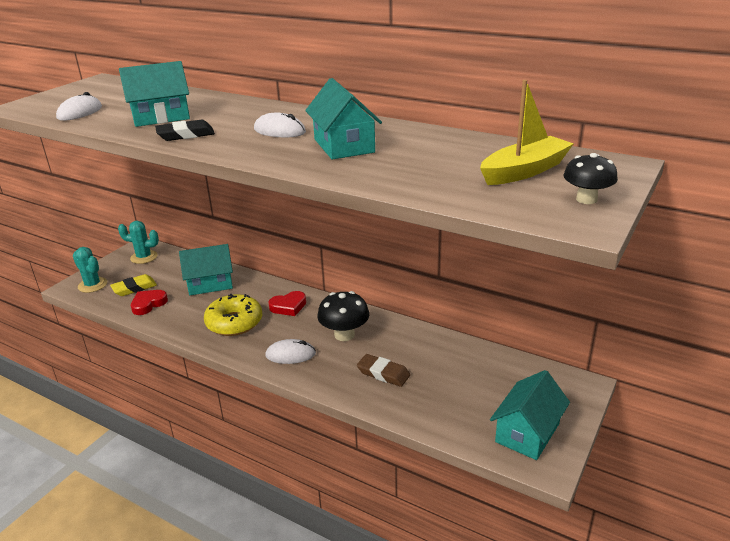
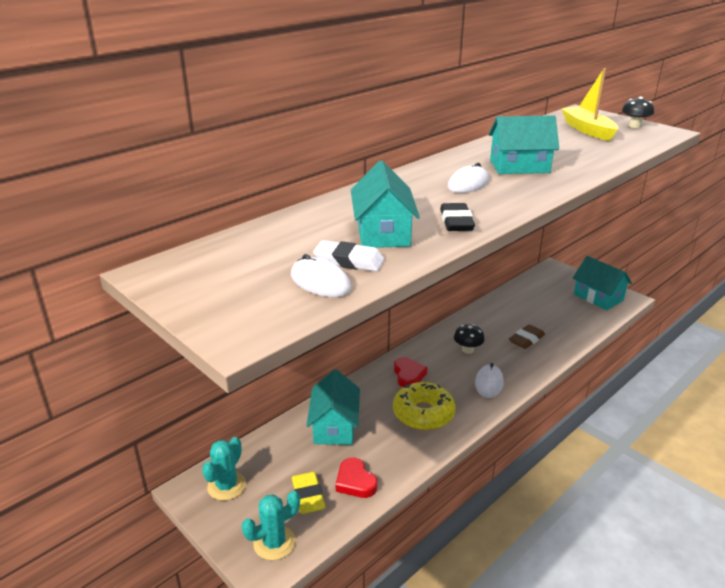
camera: 75 degrees left, 0 degrees up
(111, 114) = (349, 261): none -> white eraser
(344, 335) = (467, 350): black mushroom -> black mushroom, size x0.65

